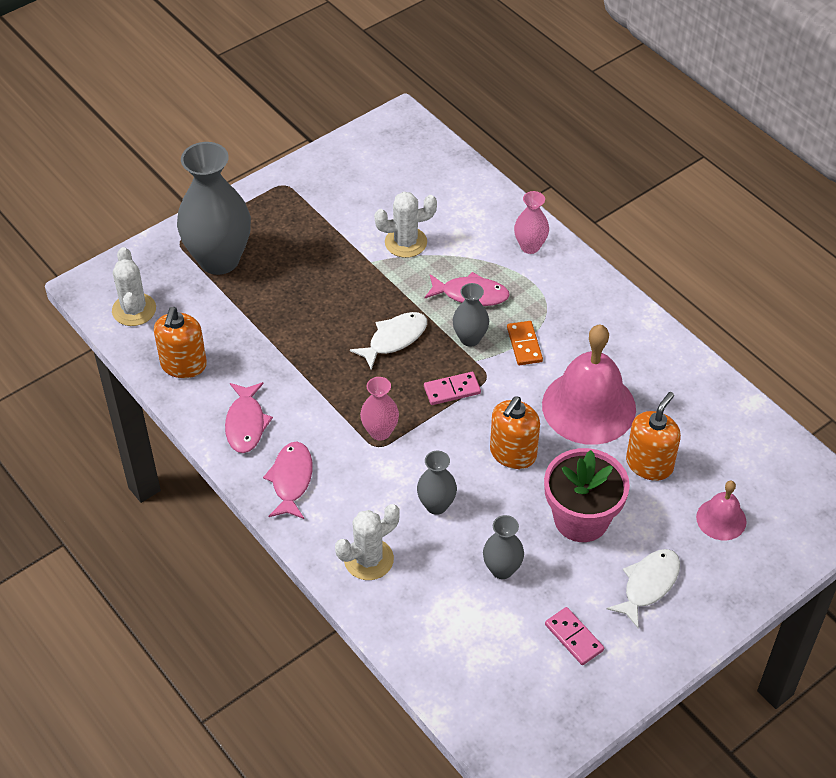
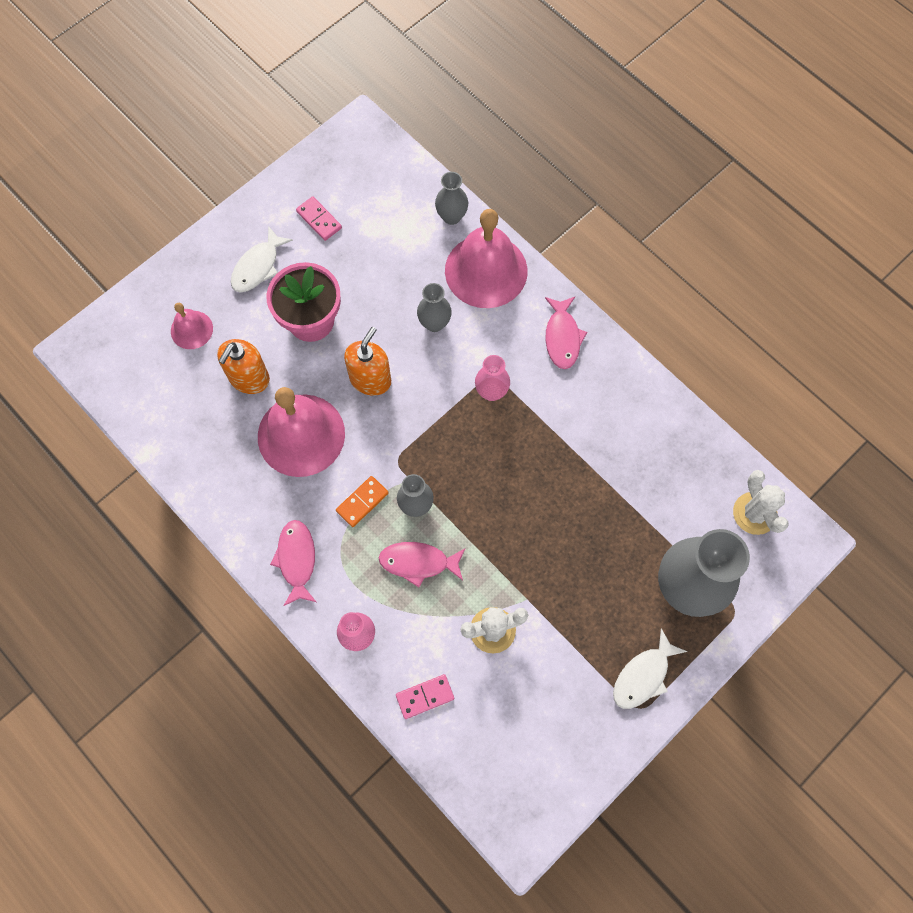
camera: 175 degrees right, 20 degrees up
(183, 365) = (687, 450): orange soap dispenser -> none
(246, 424) = (614, 390): pink fish -> pink fish (297, 560)
(368, 559) = (486, 270): white cactus -> pink bell
(394, 339) = (490, 498): white fish -> white fish (643, 676)
(452, 390) = (429, 442): pink domino -> pink domino (425, 696)
(502, 569) = (376, 270): grey vase -> grey vase (451, 216)
(524, 345) = (362, 502): orange domino -> orange domino turned 60 degrees clockwise

